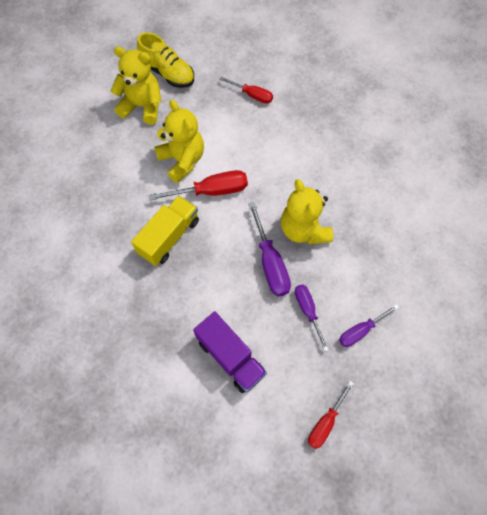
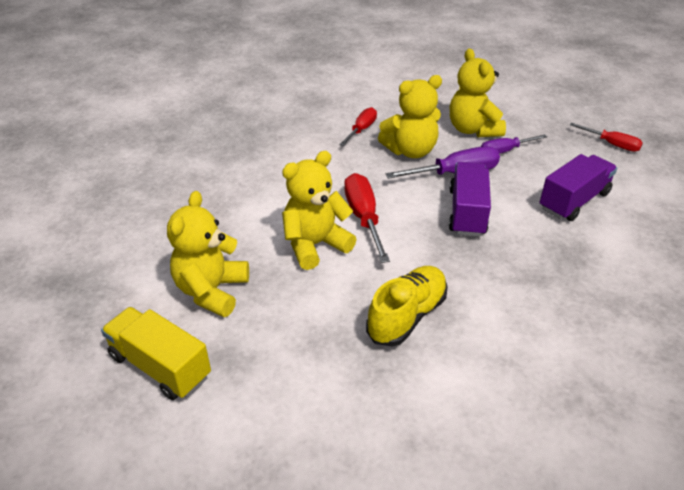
camera: 90 degrees left, 25 degrees down
(168, 73) = (152, 265): yellow shoe -> yellow shoe (407, 316)
(169, 237) = (435, 253): yellow truck -> yellow truck (160, 366)
(216, 265) = (467, 212): none -> purple truck
(252, 95) = (215, 184): red screwdriver -> red screwdriver (361, 129)
(343, 287) = (473, 129): none -> yellow teddy bear
(360, 331) = (515, 122): purple screwdriver -> none

